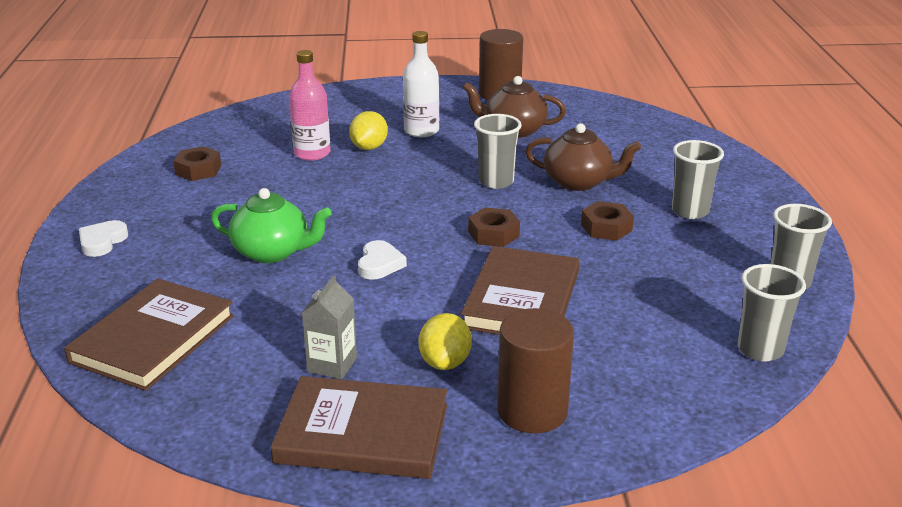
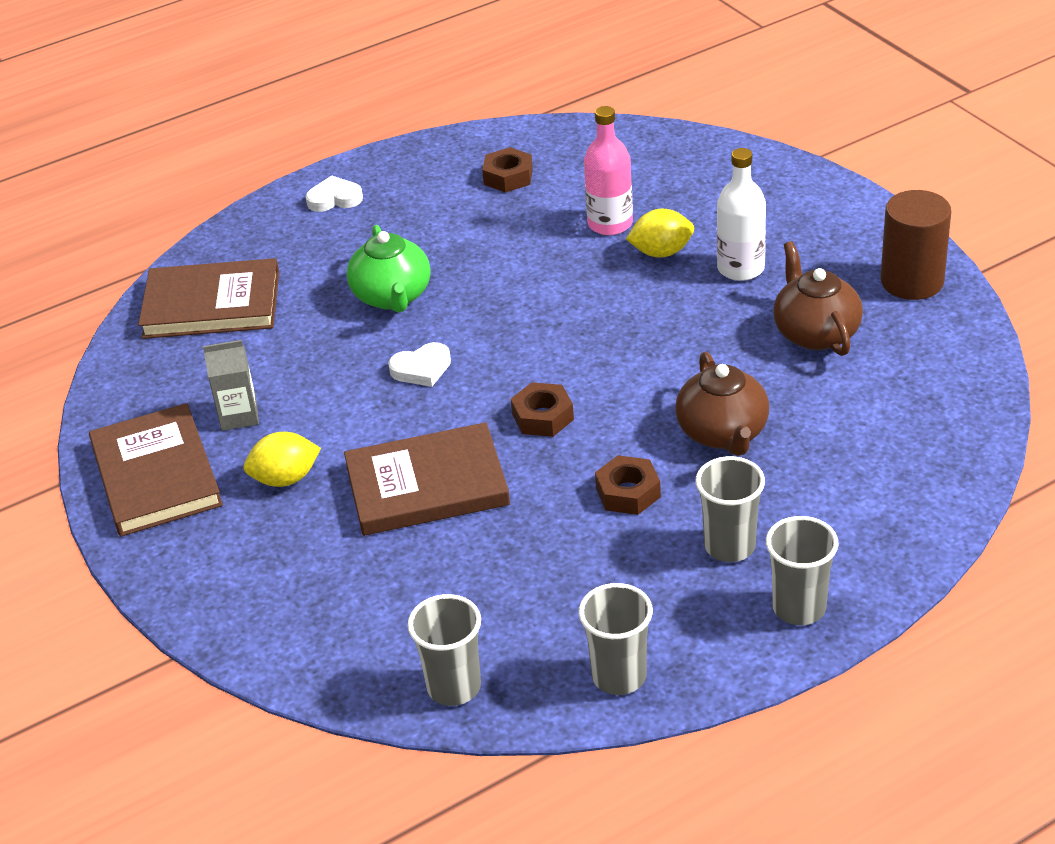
camera: 65 degrees right, 10 degrees up
(496, 181) = (665, 372): grey cup -> grey cup (799, 608)
(532, 411) = (246, 560): brown cylinder -> none

